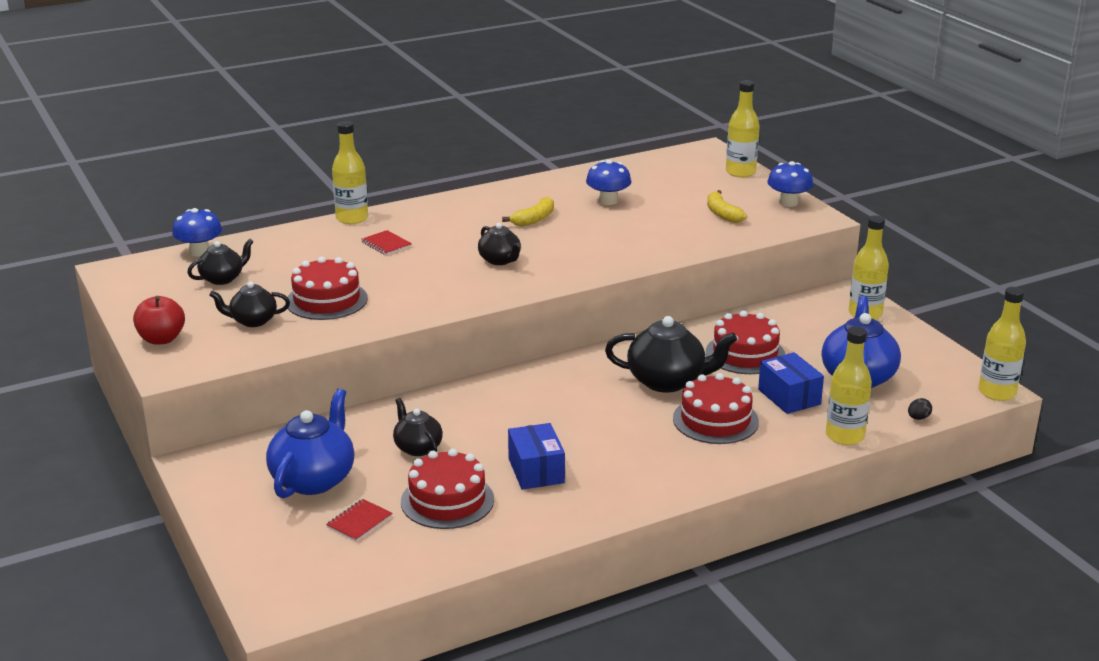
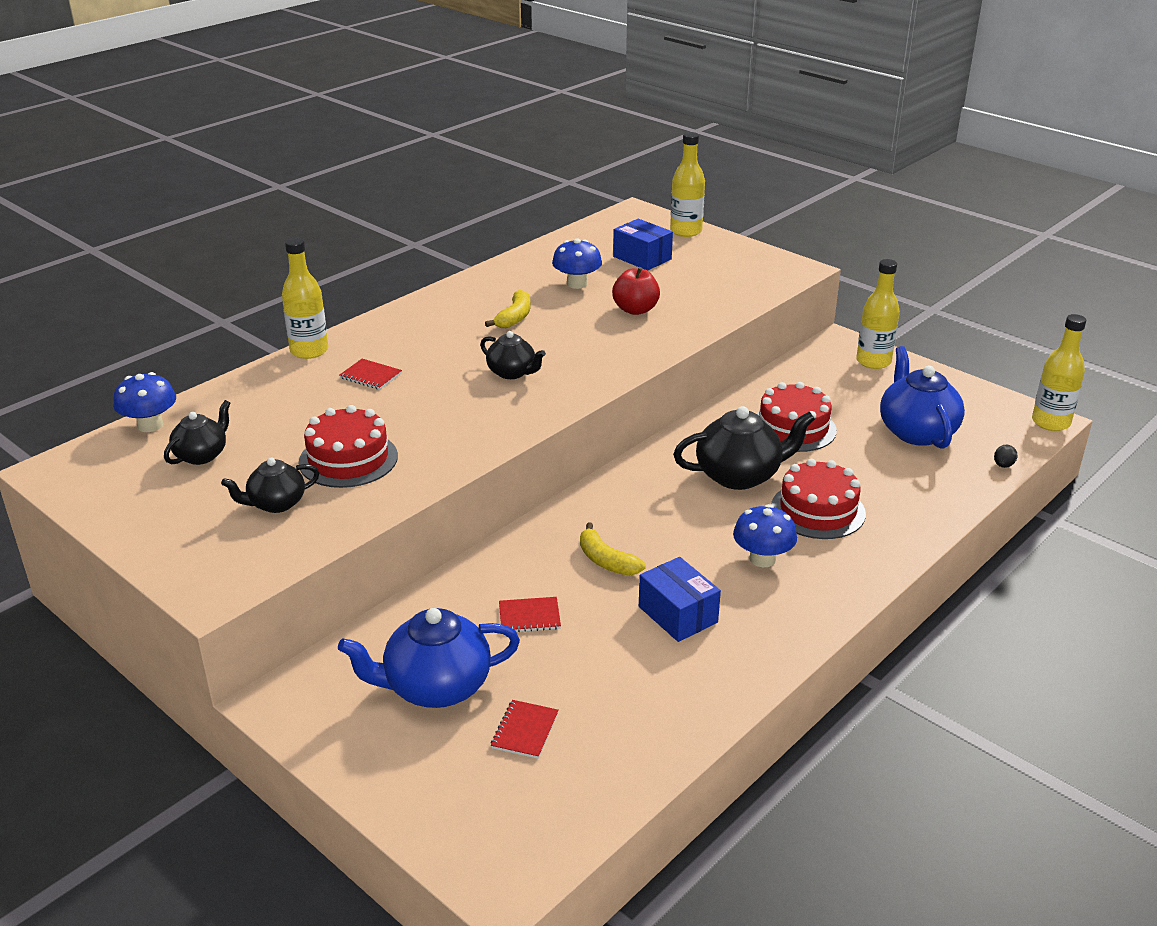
camera: 20 degrees left, 5 degrees up
(161, 339) = (175, 552): red apple -> red apple (635, 310)
(314, 479) = (435, 687): blue teapot -> blue teapot turned 105 degrees counterclockwise
(417, 448) = (529, 616): black teapot -> red notebook
(447, 500) = (606, 676): red cake -> none
(722, 214) = (702, 279): yellow banana -> yellow banana (606, 561)
(788, 202) = (756, 257): blue mushroom -> blue mushroom (762, 559)
(789, 397) = (869, 468): blue box -> blue box (642, 258)
(844, 436) = (952, 501): yellow bottle -> none

